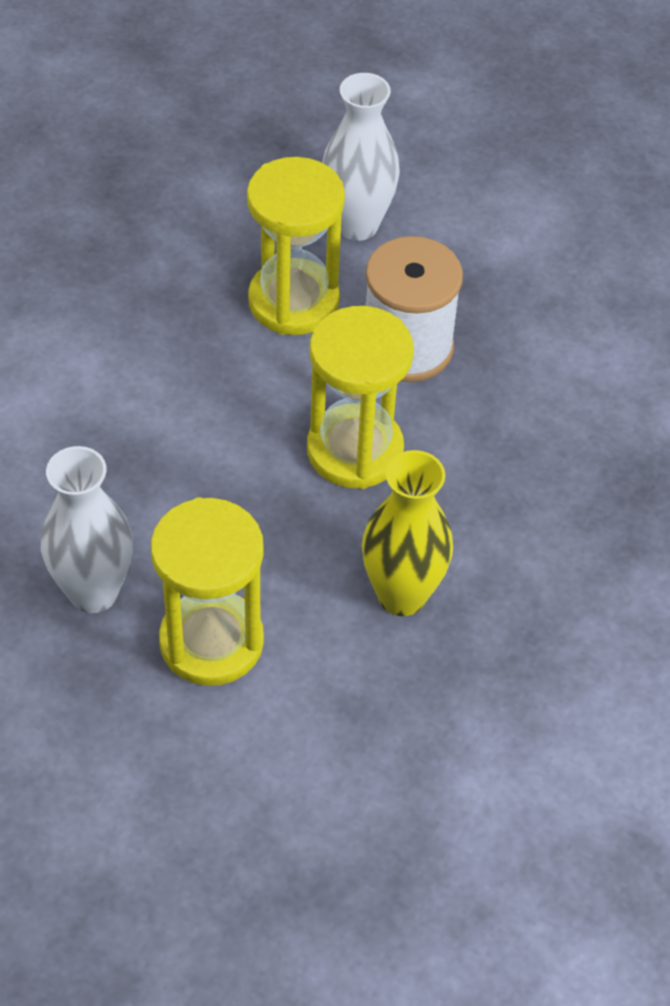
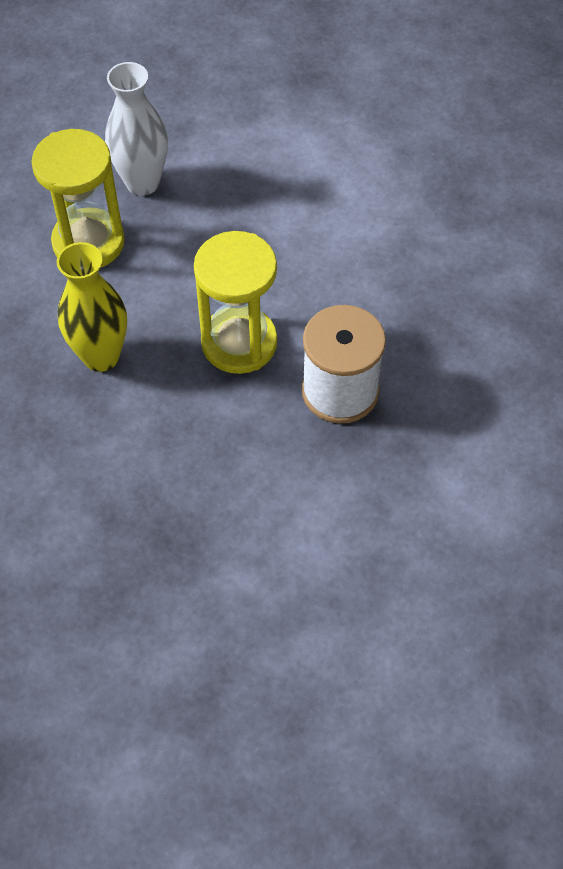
camera: 100 degrees right, 5 degrees up
(293, 301) = (396, 319): yellow hourglass -> none
(357, 225) = (481, 372): white vase -> none

